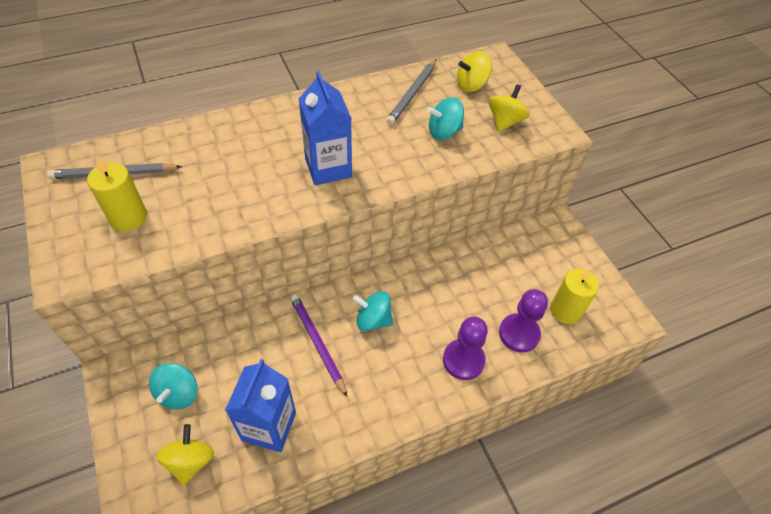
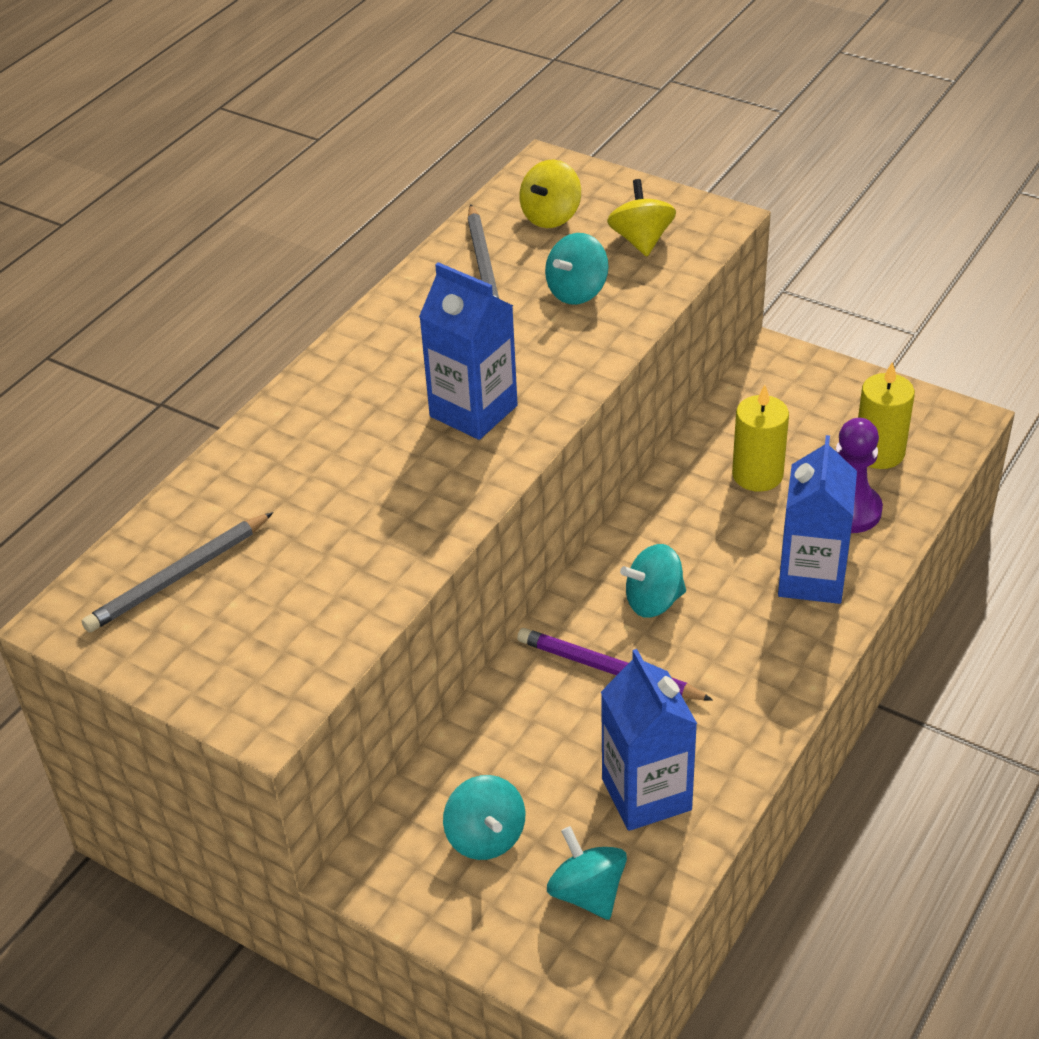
camera: 30 degrees left, 10 degrees down
(128, 217) = (269, 612): yellow candle -> yellow candle (757, 475)
(190, 461) = (587, 893): yellow spinning top -> turquoise spinning top
(463, 360) = (811, 578): purple pawn -> blue carton

